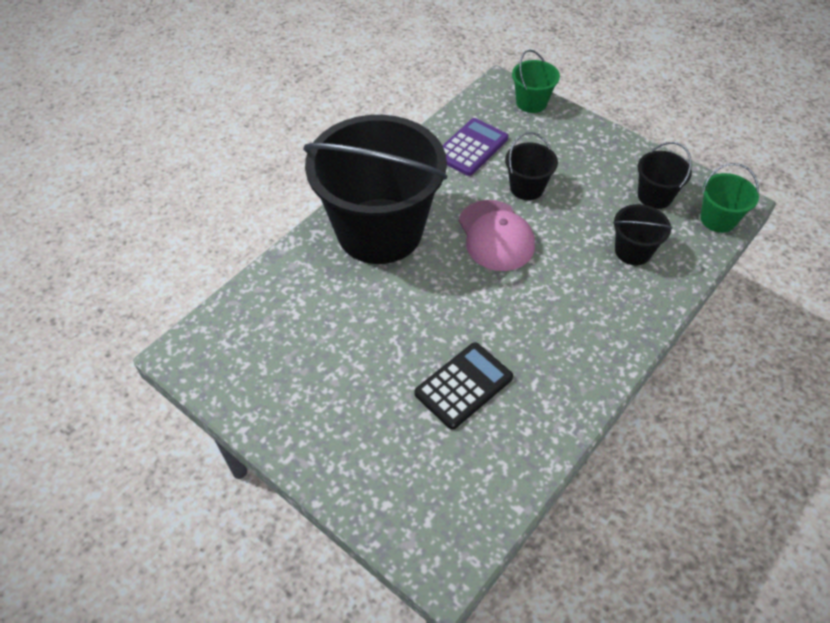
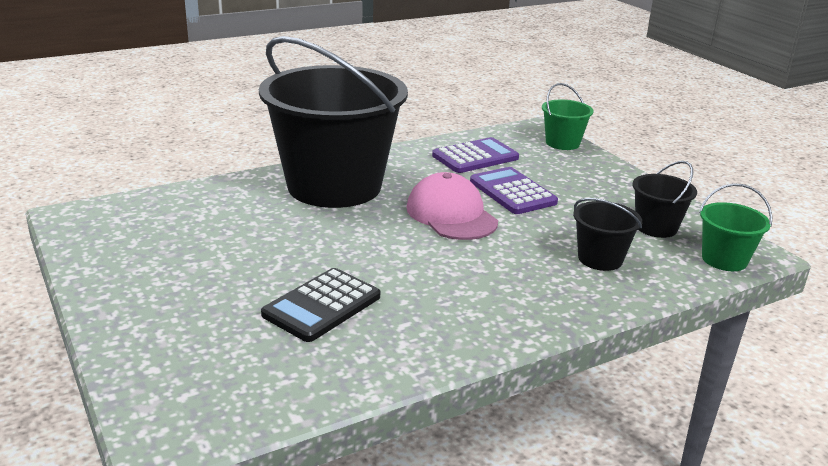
camera: 20 degrees right, 25 degrees down
(463, 385) = (322, 306): black calculator -> black calculator turned 150 degrees clockwise
(496, 236) = (451, 214): pink cap -> pink cap turned 150 degrees clockwise
(527, 188) = (512, 192): black bucket -> purple calculator

